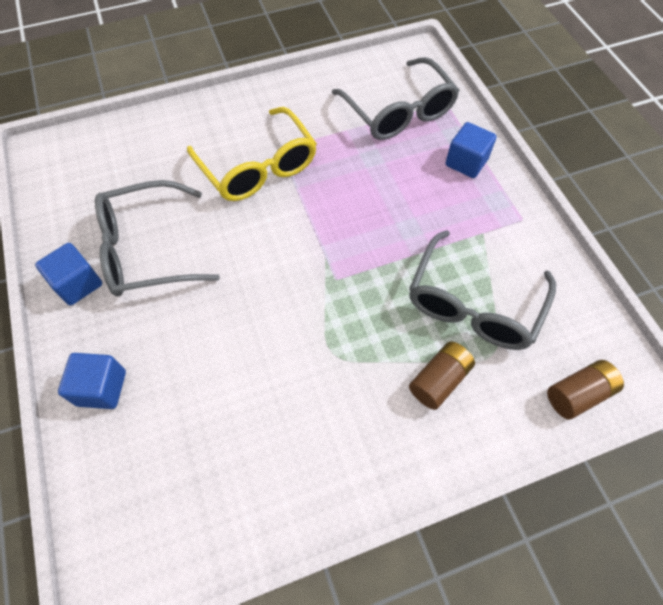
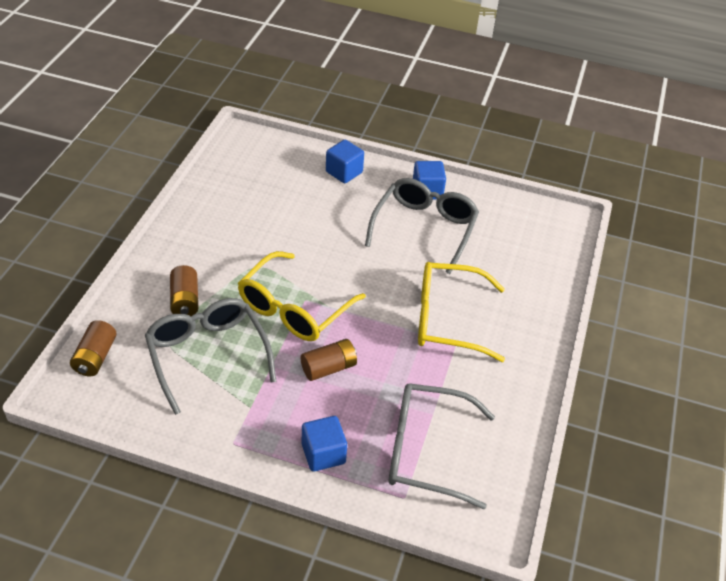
camera: 125 degrees right, 15 degrees down
(354, 280) = (294, 308): none -> yellow glasses
(391, 210) = (328, 368): none -> brown battery

